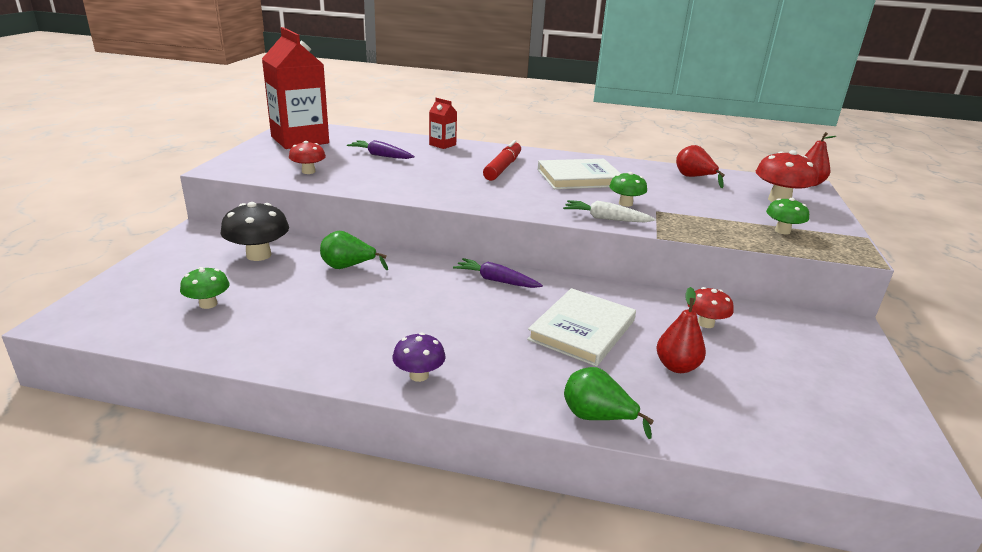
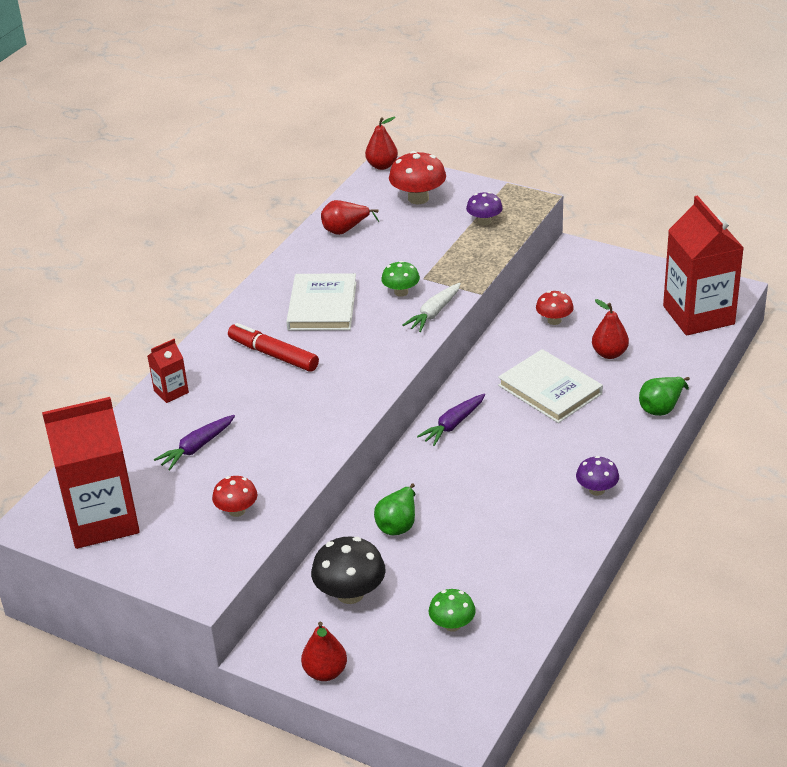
camera: 70 degrees left, 10 degrees up
(166, 254) = (325, 672): none -> red pear
(782, 231) = (484, 221): green mushroom -> purple mushroom
(826, 440) = (698, 315): none -> red carton

